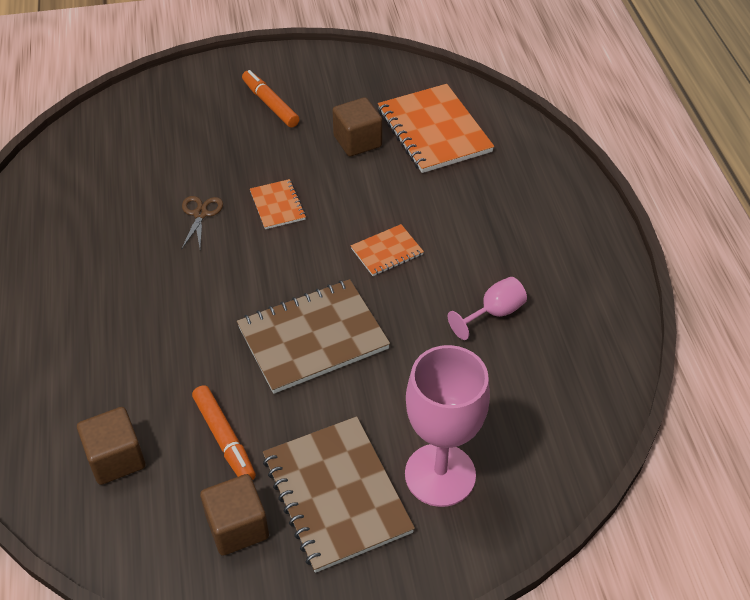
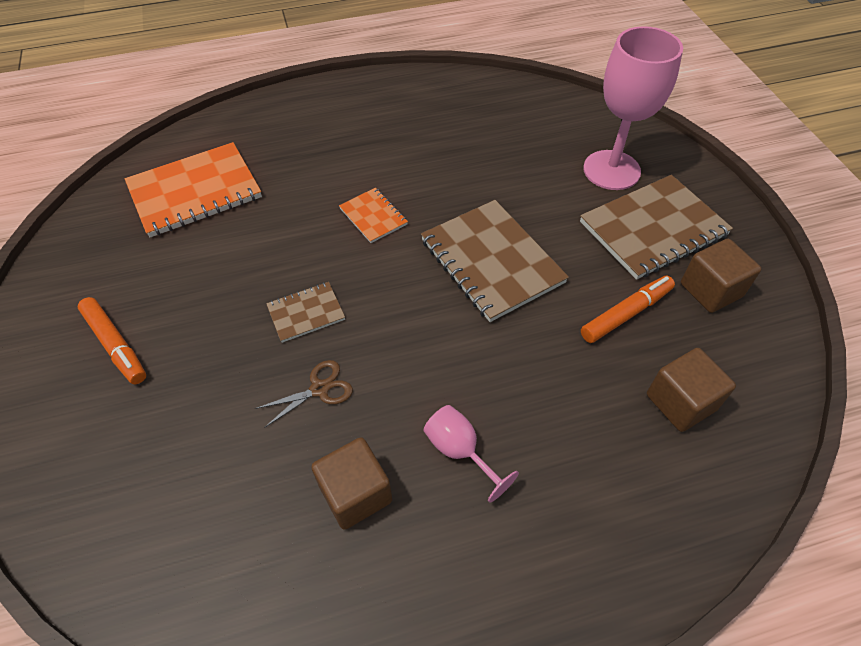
camera: 95 degrees left, 5 degrees up
(200, 214) = (319, 389): brown scissors -> brown scissors turned 150 degrees clockwise
(270, 104) = (115, 345): orange marker -> orange marker turned 90 degrees counterclockwise
(278, 205) = (306, 313): orange notebook -> brown notebook
(357, 141) = (203, 252): brown cube -> brown cube (355, 493)
(493, 313) = (441, 145): pink goblet -> pink goblet (460, 451)

